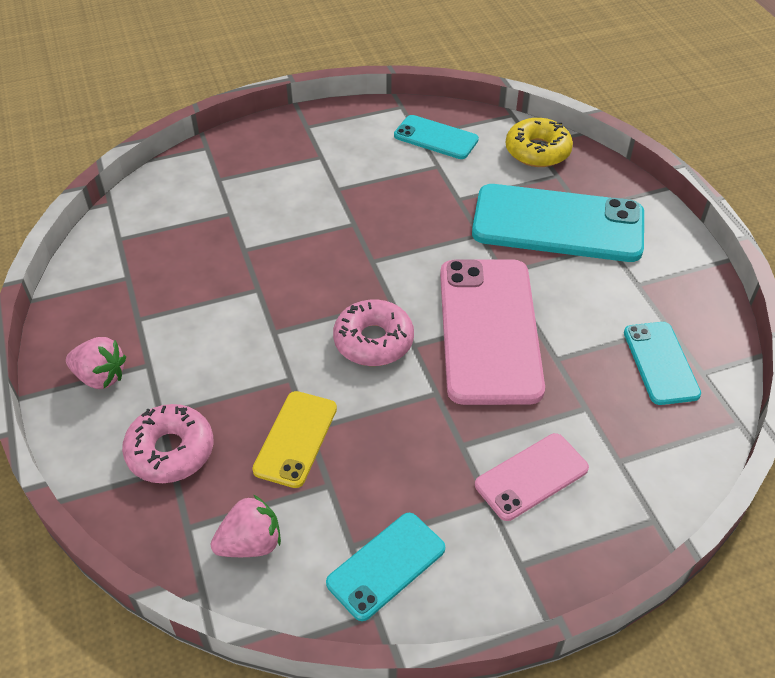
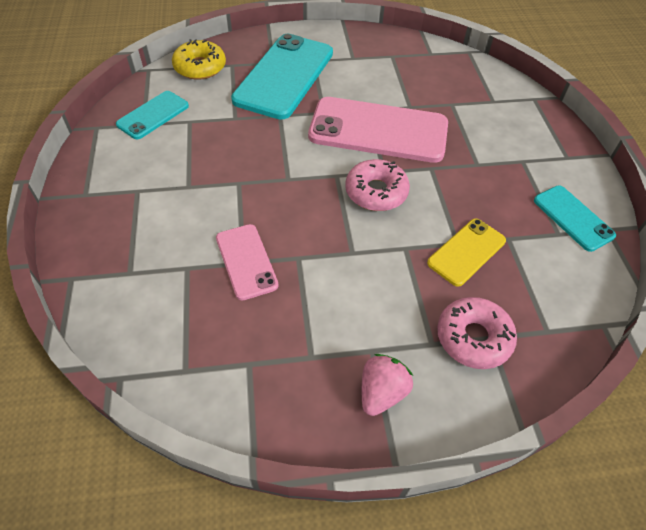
camera: 80 degrees left, 5 degrees up
(251, 543) = (560, 290): pink strawberry -> none
(296, 439) = (466, 252): yellow phone -> yellow phone turned 75 degrees counterclockwise
(531, 477) = (504, 138): pink phone -> pink phone (246, 261)
(660, 363) = (421, 66): turquoise phone -> none

